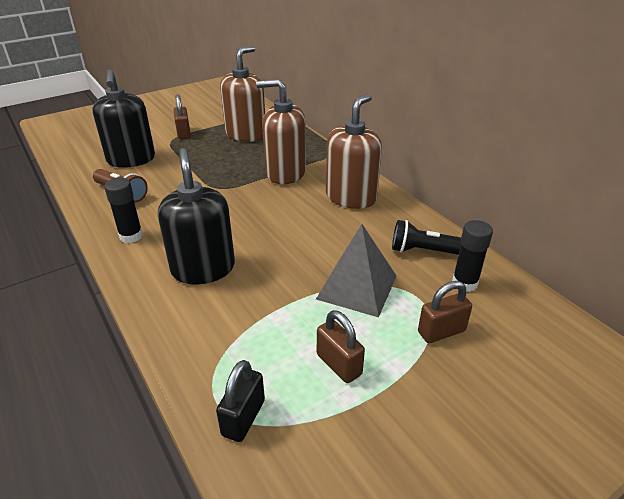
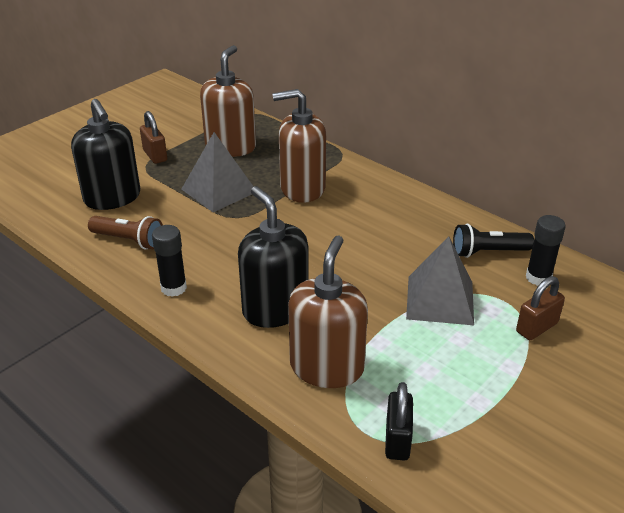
camera: 15 degrees left, 0 degrees up
(216, 165) = (219, 190): none -> grey pyramid
(339, 364) = (459, 375): brown padlock -> none
(351, 197) = (387, 206): brown soap dispenser -> brown soap dispenser (327, 367)

